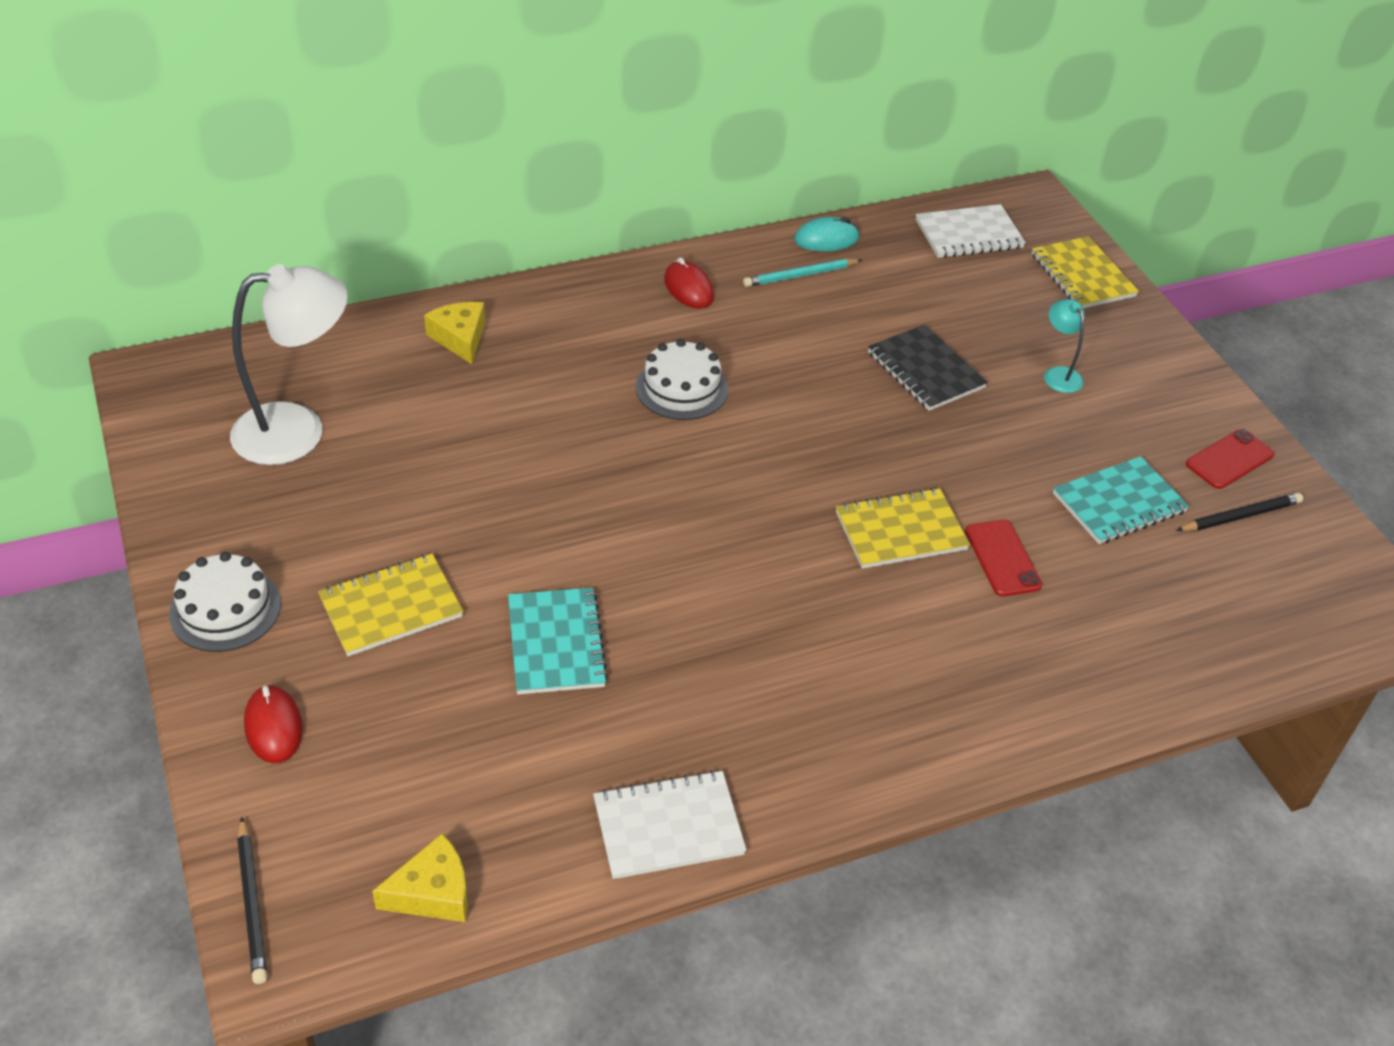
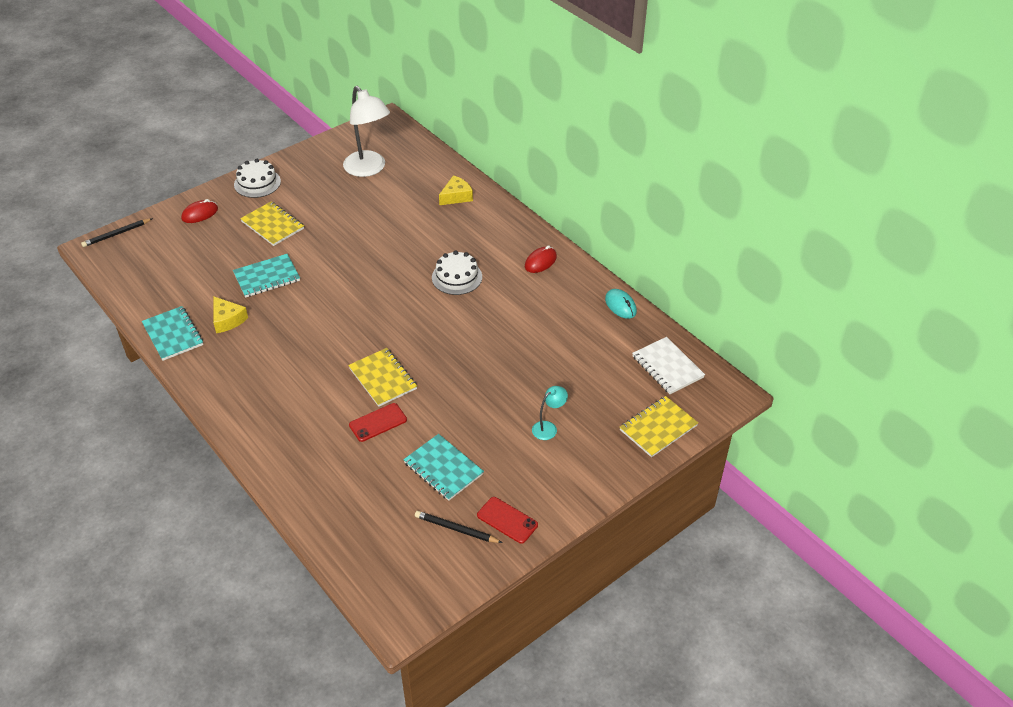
camera: 75 degrees right, 0 degrees up
(432, 892) = (129, 277): yellow cheese -> yellow cheese (227, 320)
(668, 827) = (173, 335): white notebook -> turquoise notebook
(800, 275) = (578, 301): turquoise pencil -> none
(925, 370) = (520, 368): black notebook -> none
(1240, 516) = (456, 529): black pencil -> black pencil turned 150 degrees clockwise

